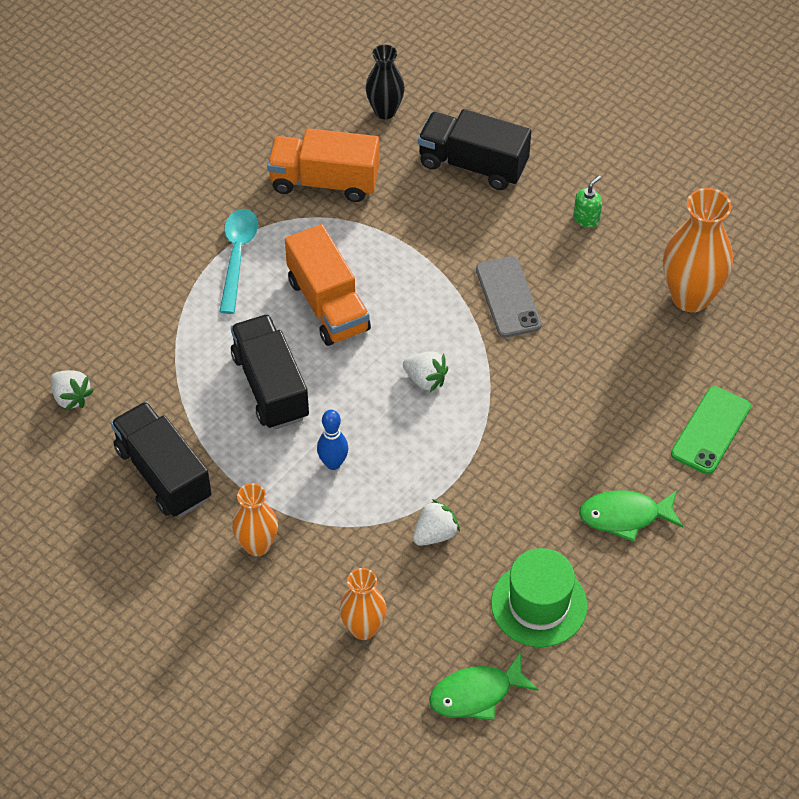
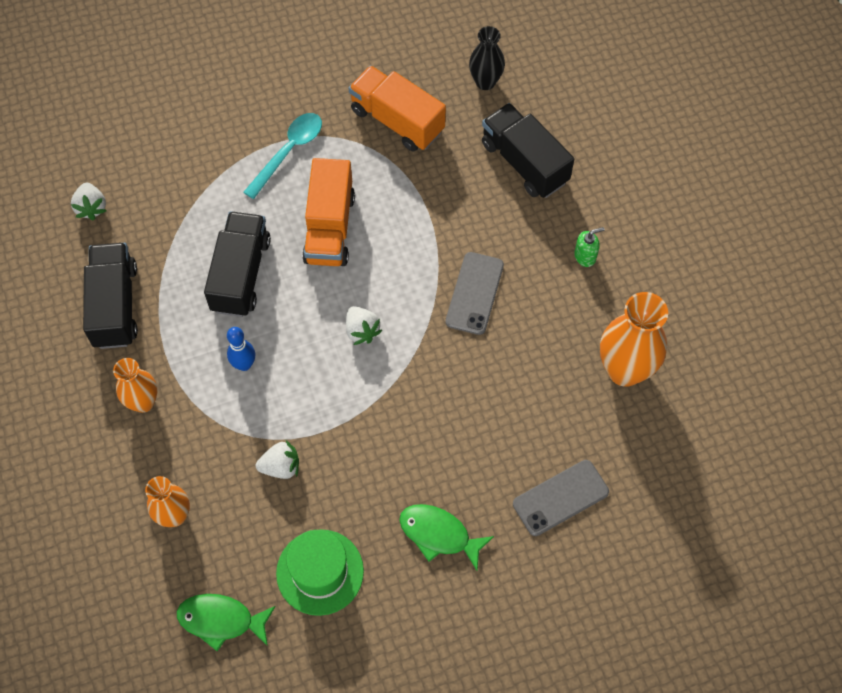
camera: 30 degrees right, 10 degrees up
(710, 430) = (560, 498): green phone -> grey phone

